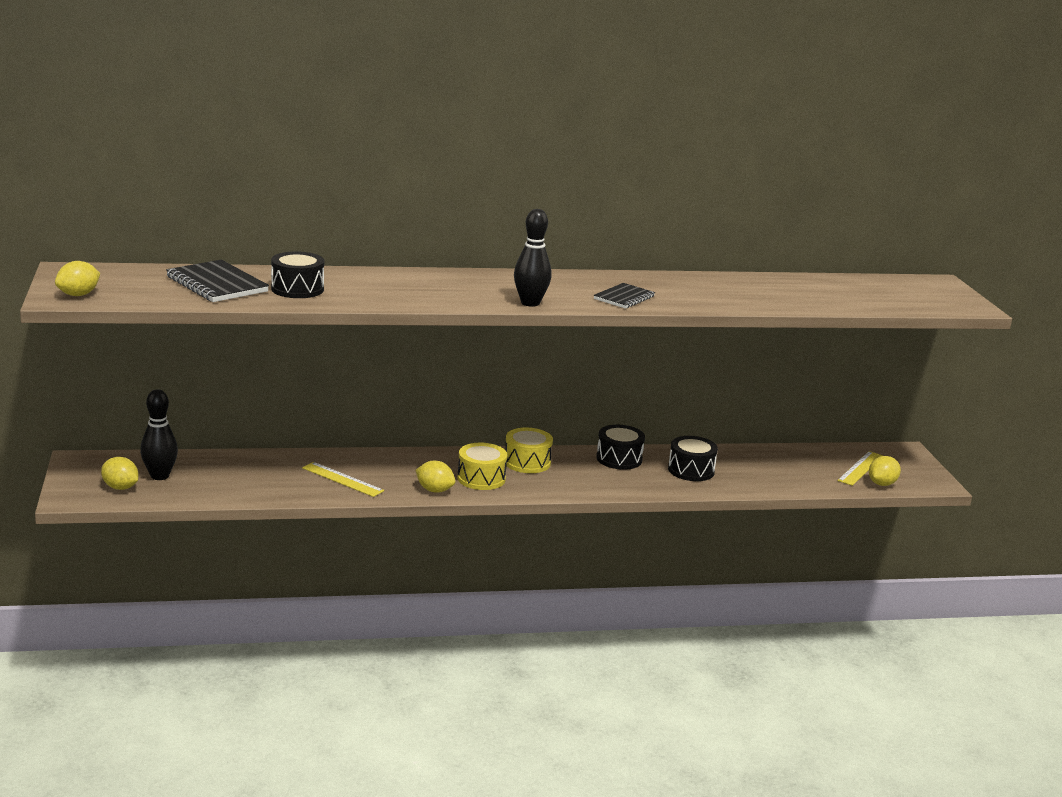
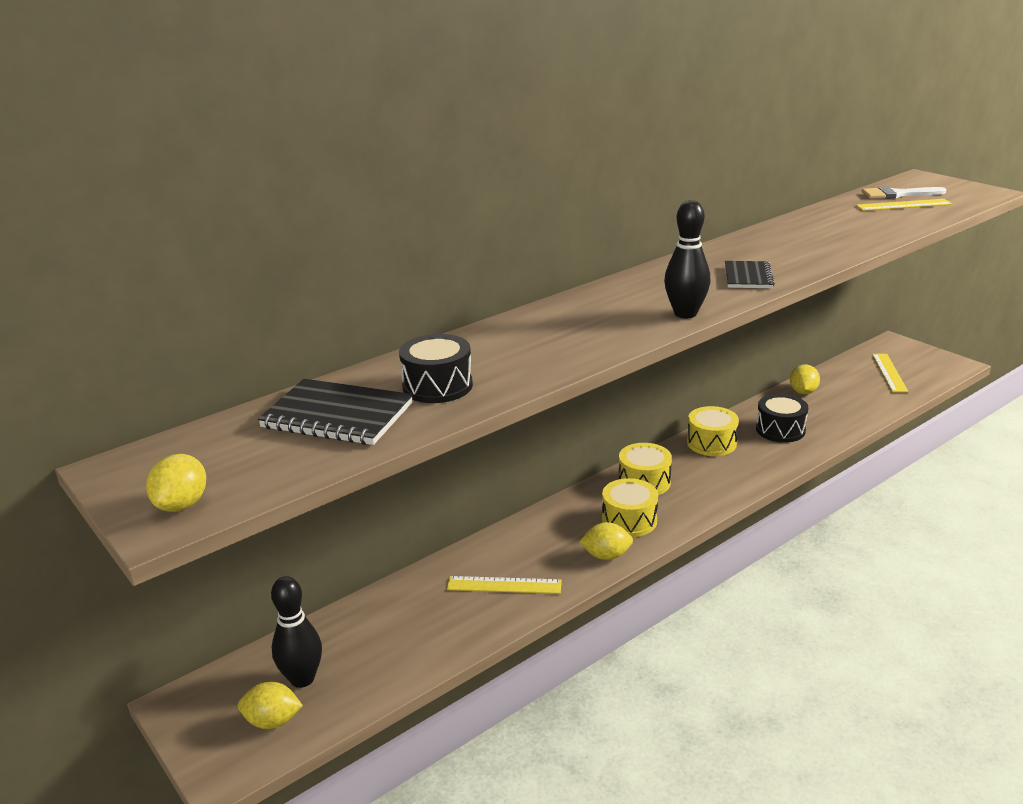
camera: 25 degrees left, 5 degrees up
(619, 459) = (711, 443): black drum -> yellow drum
(869, 294) = (903, 205): none -> yellow ruler
(882, 484) = (923, 381): yellow lemon -> yellow lemon (803, 392)
(884, 286) = (897, 194): none -> white brush

